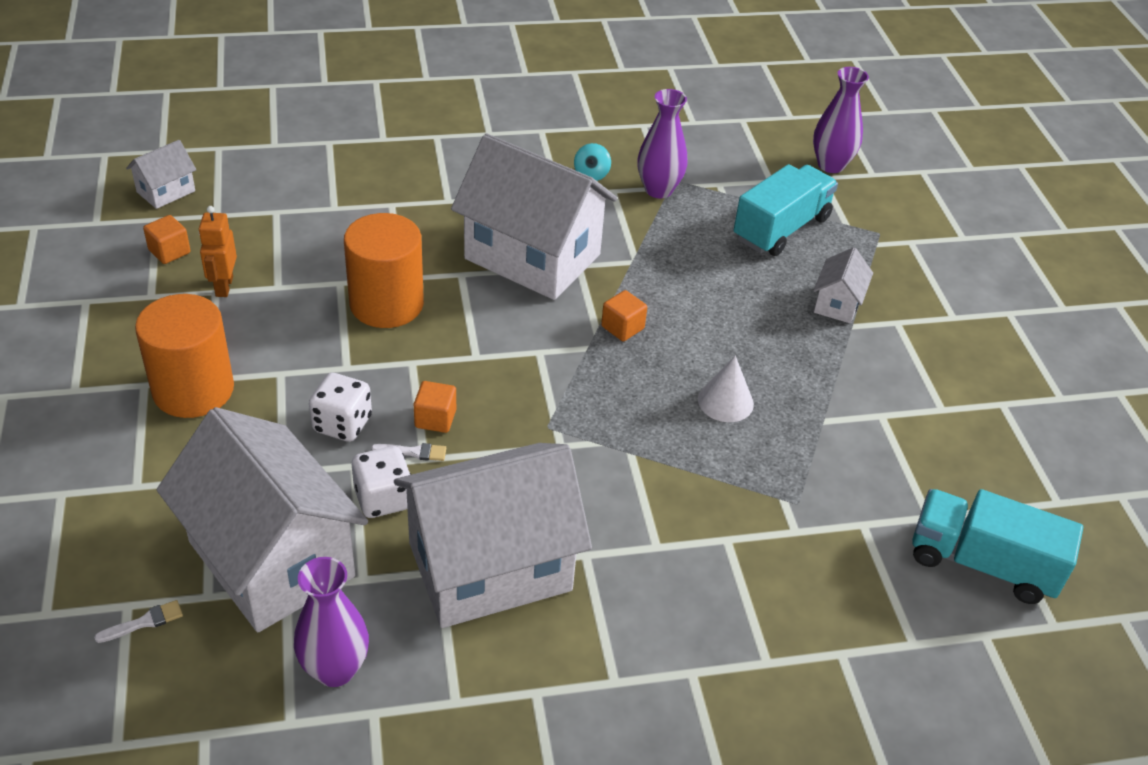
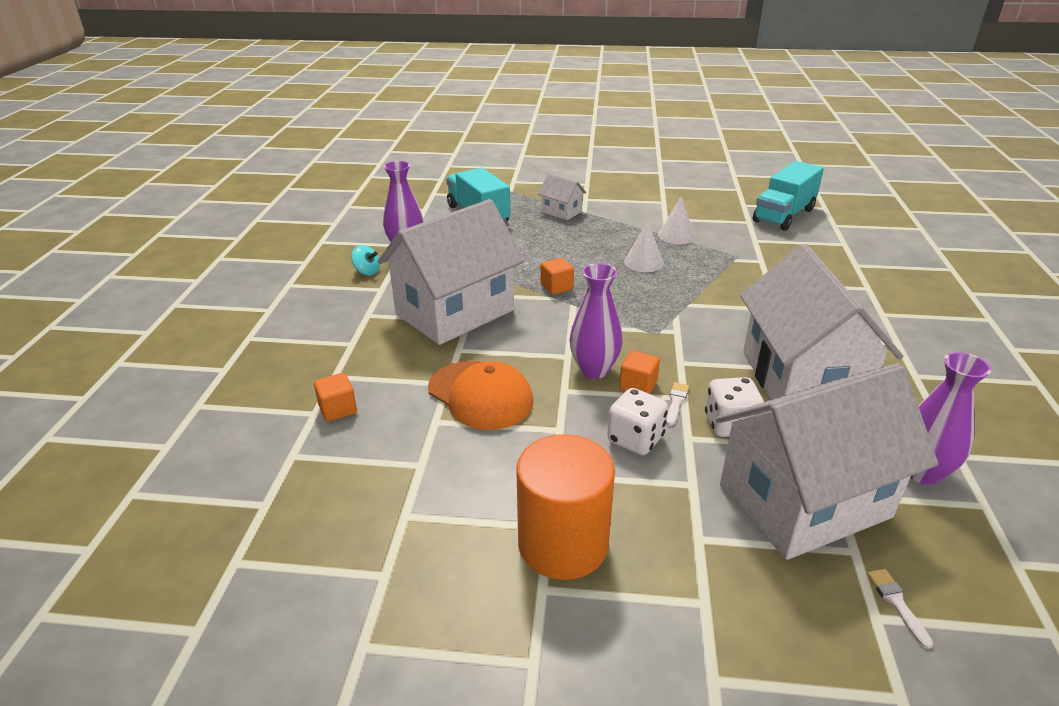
camera: 70 degrees left, 10 degrees down
(166, 191) = (183, 549): white house -> none
(169, 251) = (309, 552): orange cube -> orange cube (338, 409)
(224, 286) = (399, 507): orange robot -> none
(386, 304) = (480, 395): orange cylinder -> orange cap
(827, 430) = (676, 236): none -> white cone
(831, 165) = (422, 188): purple vase -> purple vase (594, 370)

